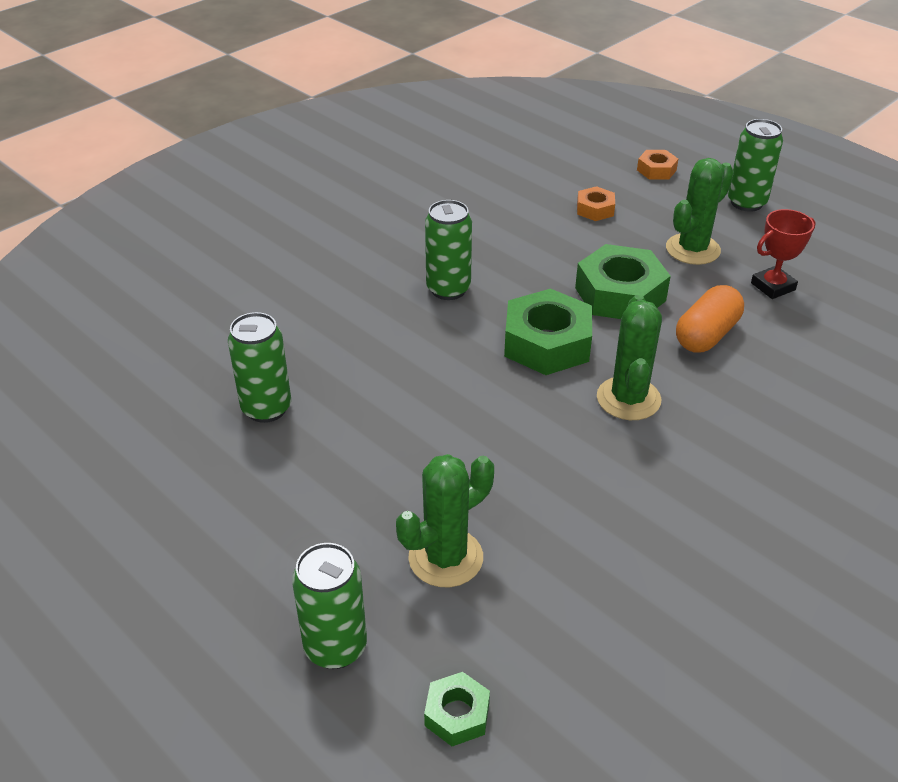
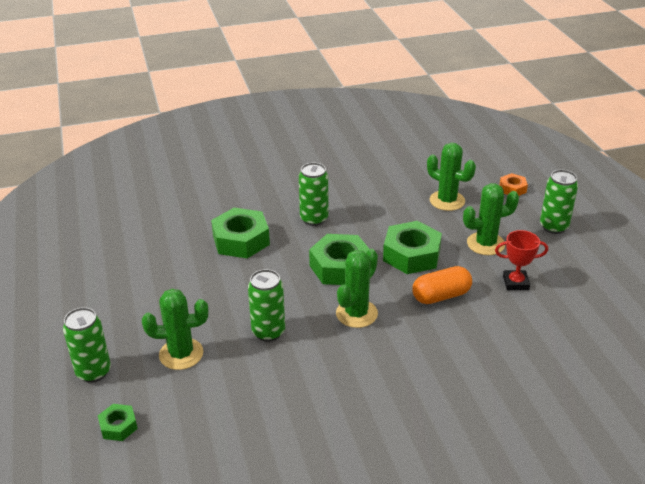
camera: 30 degrees right, 5 degrees down
(266, 408) = (164, 248): green can -> green can (268, 332)
(374, 354) = (241, 240): none -> green nut
(595, 209) = (447, 201): orange nut -> green cactus

